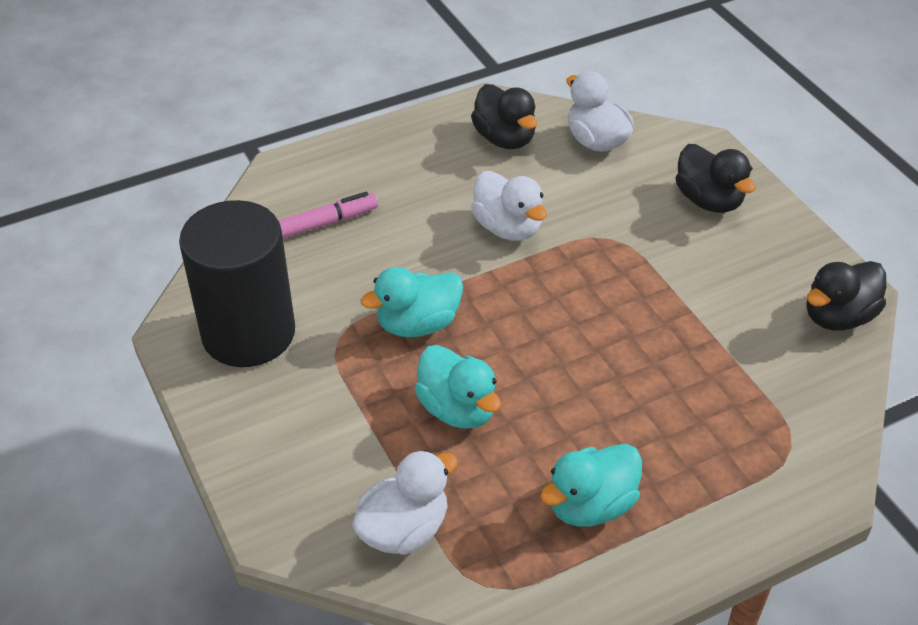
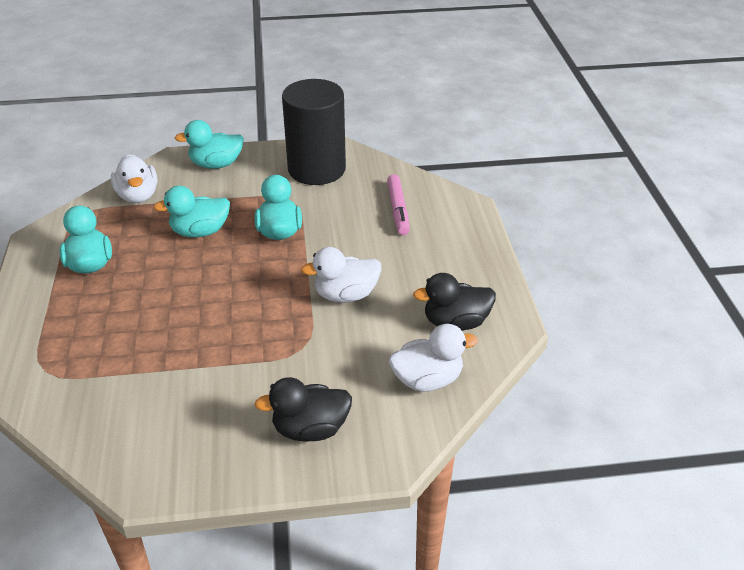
camera: 110 degrees right, 5 degrees down
(275, 462) = (216, 164): none -> turquoise duck
(838, 317) = (125, 457): black duck -> none

